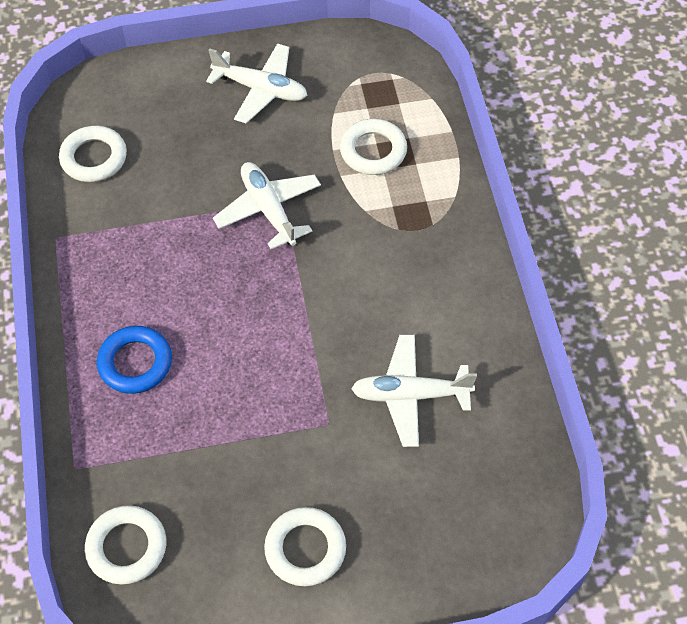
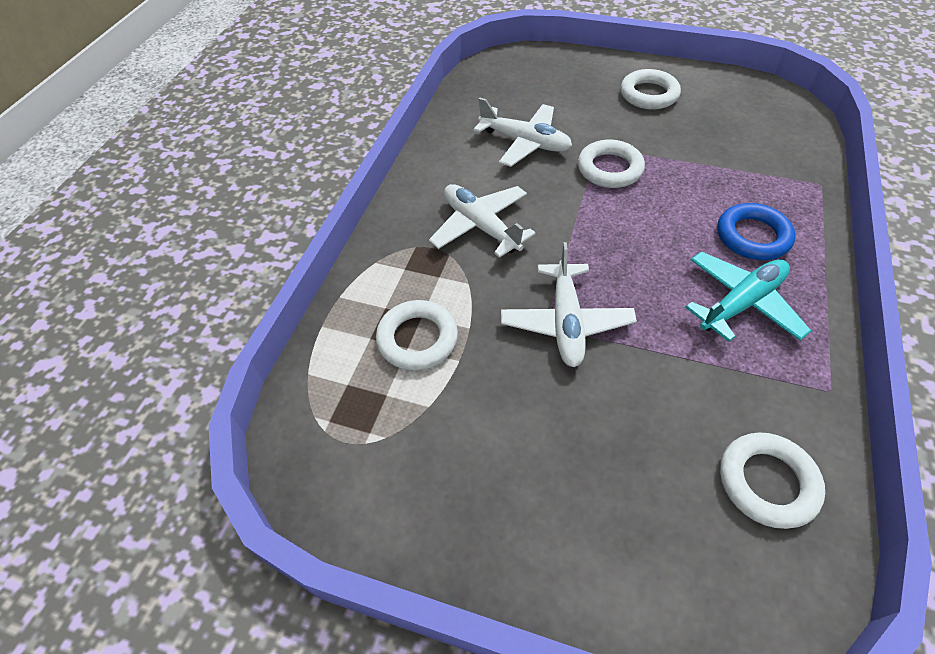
camera: 150 degrees left, 5 degrees down
(127, 547) = (782, 130): white ring -> white ring (609, 169)
(133, 285) = (741, 303): none -> turquoise plane
(261, 89) = (498, 486): white plane -> white plane (481, 226)

